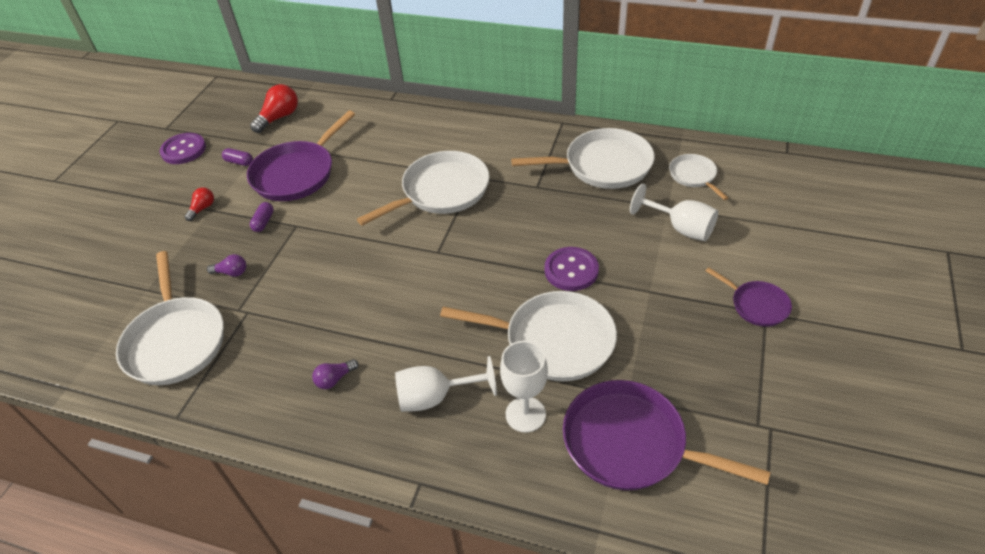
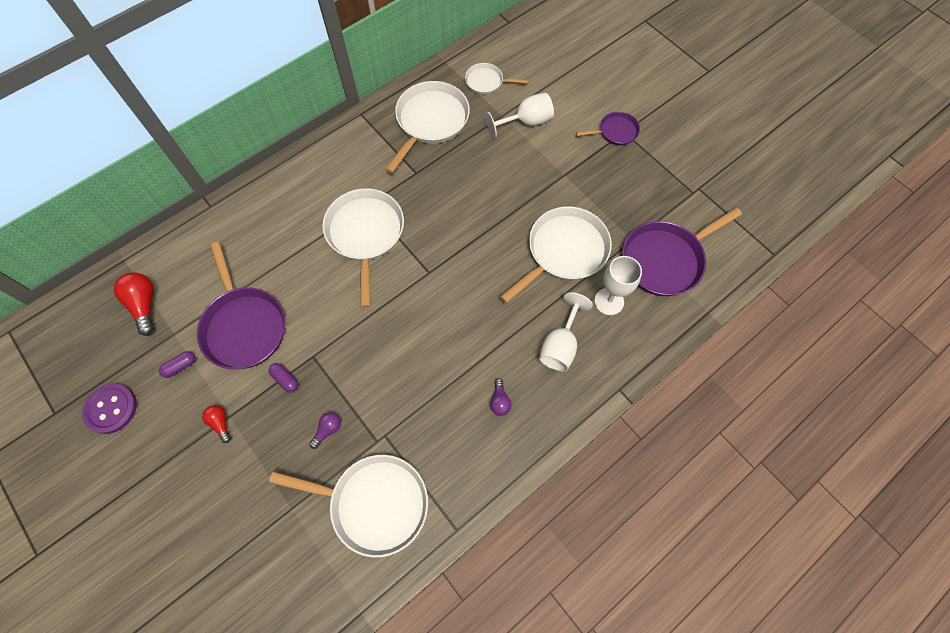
camera: 60 degrees left, 20 degrees up
(571, 270) = (513, 204): purple button -> none

